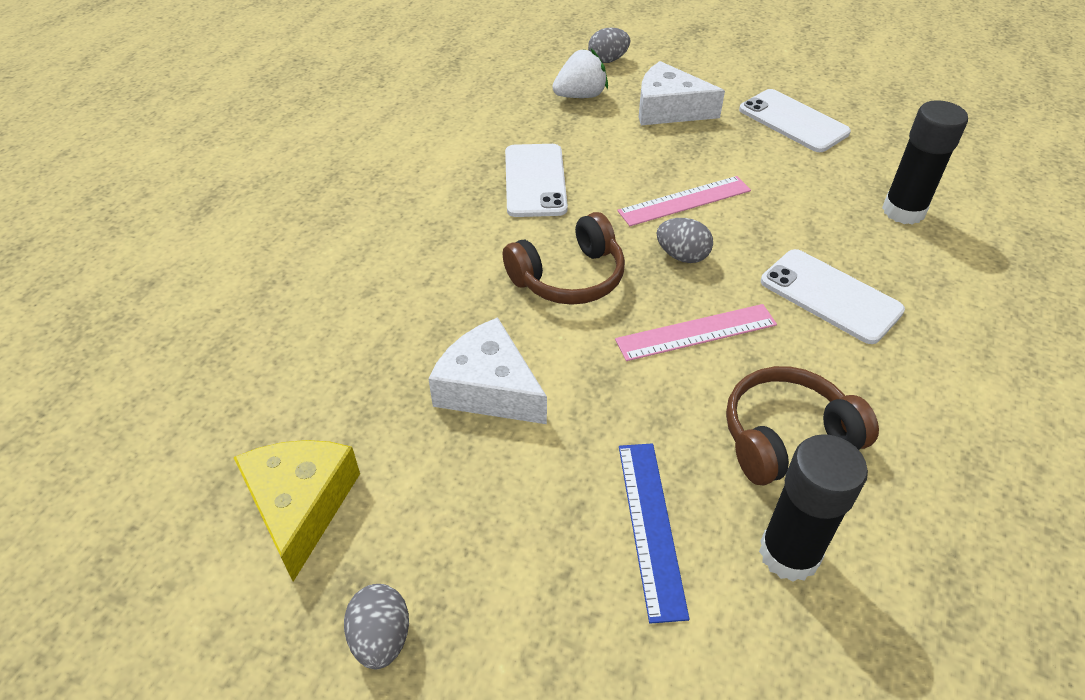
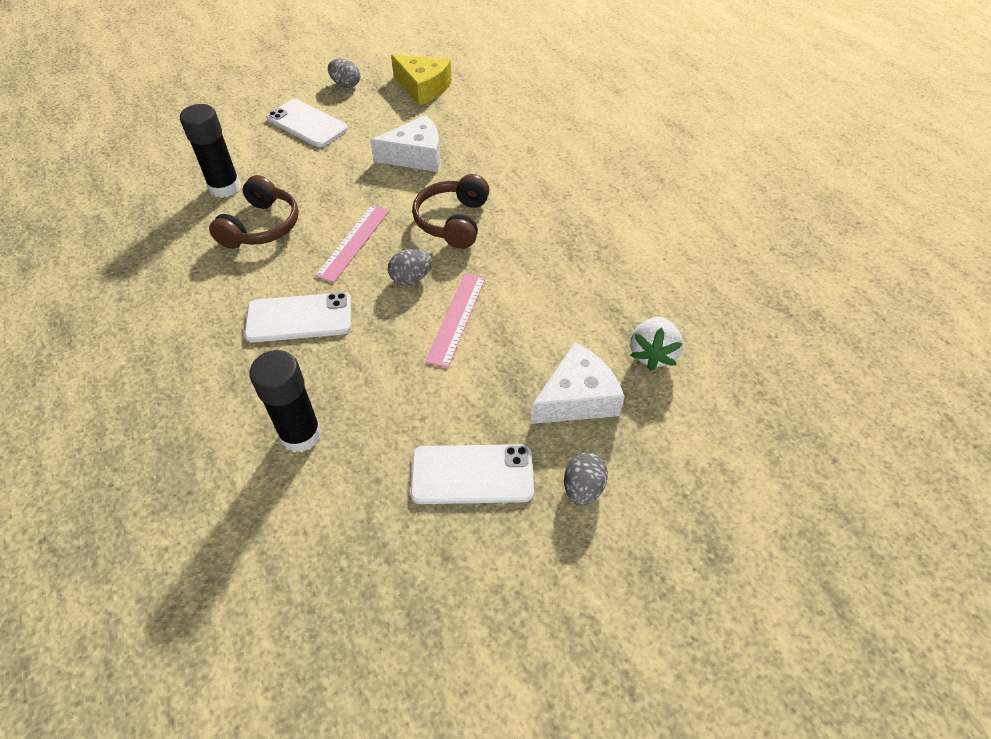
camera: 130 degrees right, 5 degrees up
(535, 180) = (560, 260): white phone -> white phone (307, 124)
(608, 60) = (702, 416): grey egg -> grey egg (583, 488)
(651, 527) = (289, 160): blue ruler -> none

